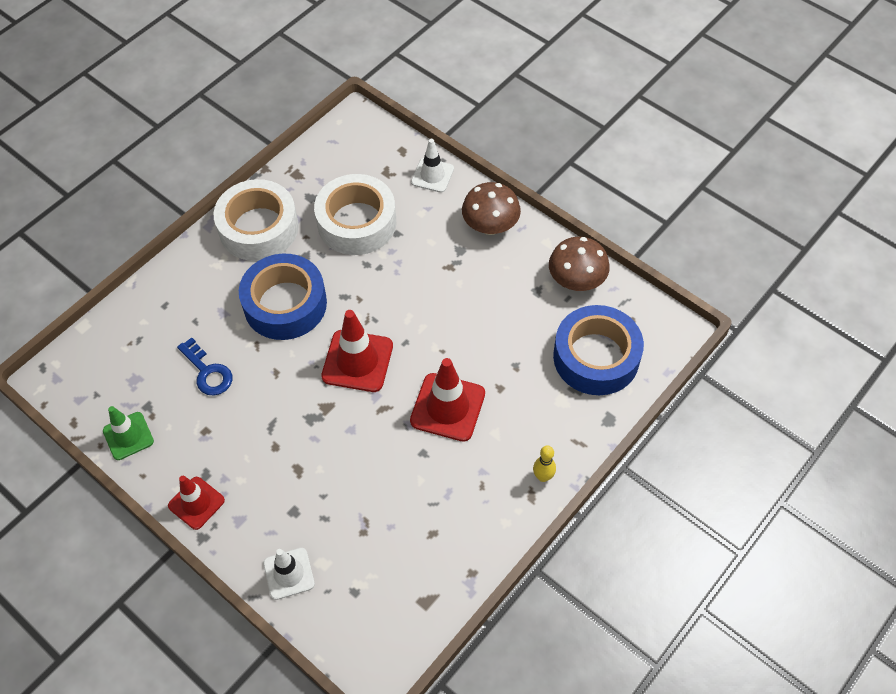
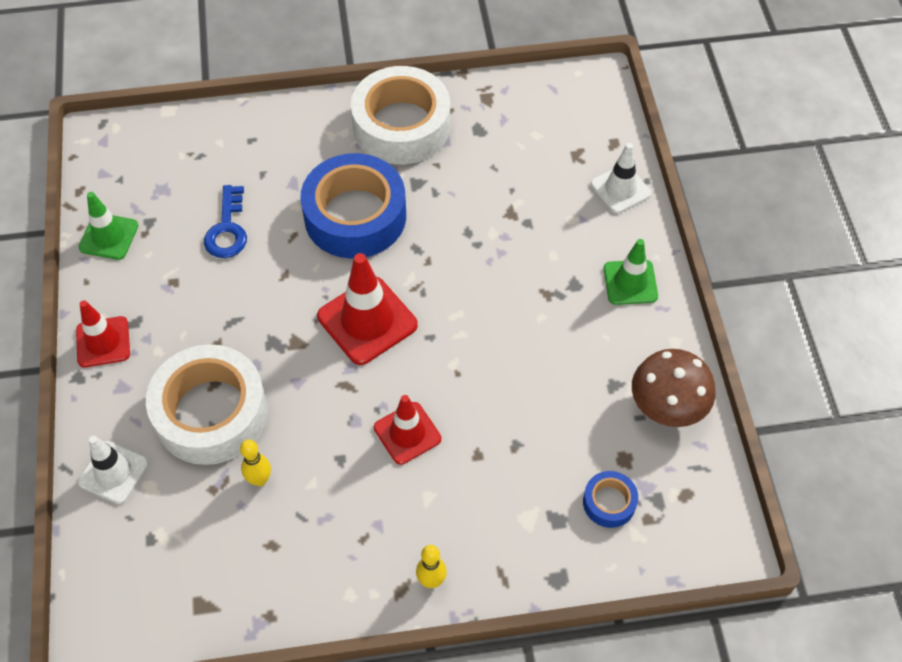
camera: 40 degrees right, 0 degrees up
(356, 222) = (498, 184): white tape -> white tape (211, 412)
(386, 503) = (260, 479): none -> yellow bowling pin
(447, 407) = (407, 433): red traffic cone -> red traffic cone, size x0.65
(490, 226) = (630, 282): brown mushroom -> green traffic cone
(596, 357) = (609, 502): blue tape -> blue tape, size x0.45

